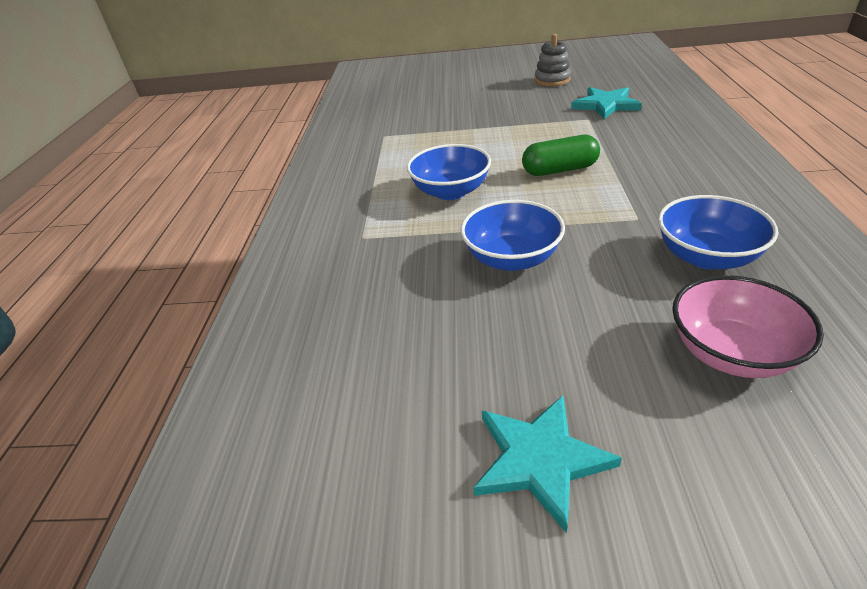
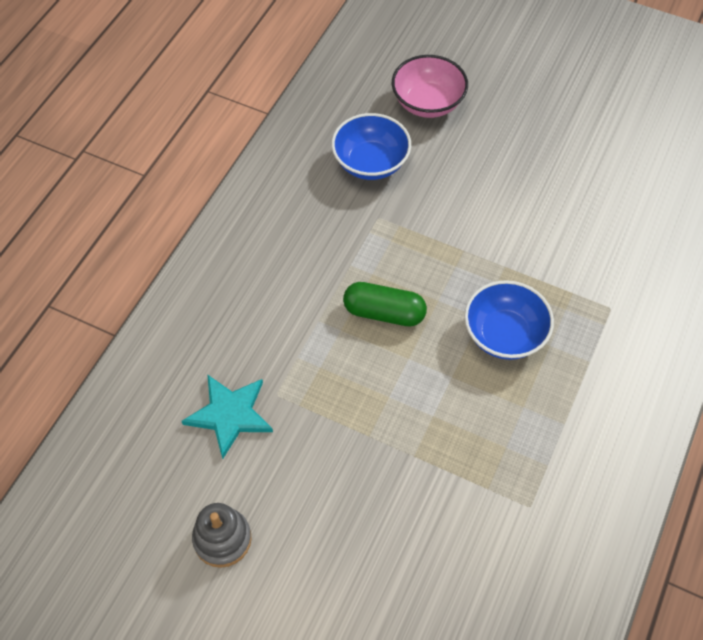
camera: 160 degrees left, 20 degrees up
(512, 258) = (500, 223): blue bowl -> none
(540, 460) = (565, 97): turquoise star -> none

